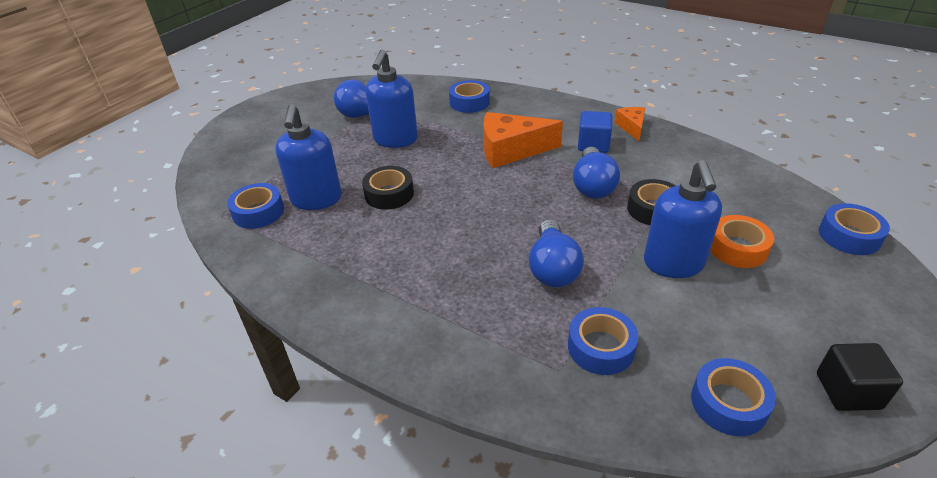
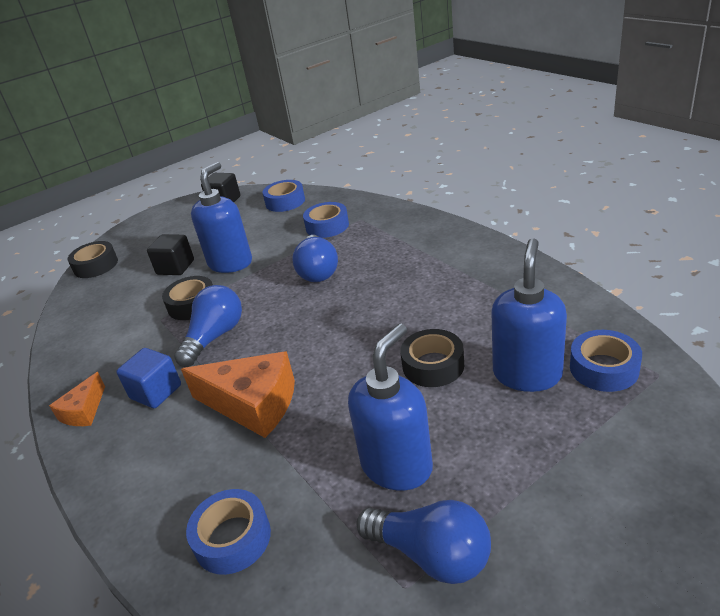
camera: 155 degrees left, 5 degrees down
(552, 268) = (318, 271): blue light bulb -> blue light bulb turned 150 degrees clockwise
(737, 248) = (175, 267): orange tape -> black cube
(849, 236) = (96, 265): blue tape -> black tape

